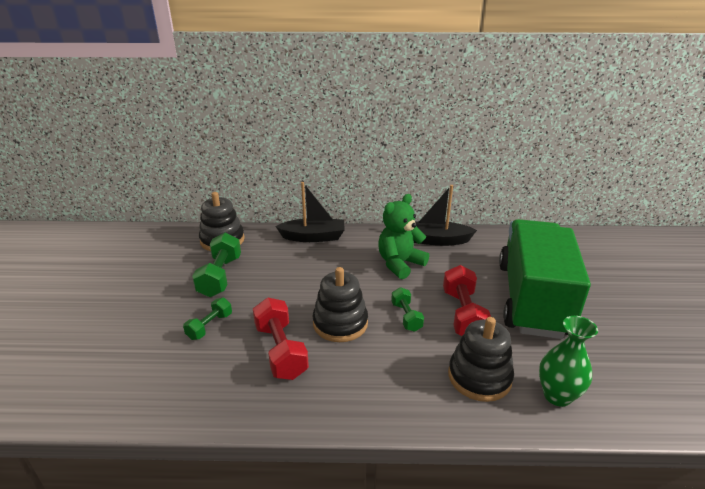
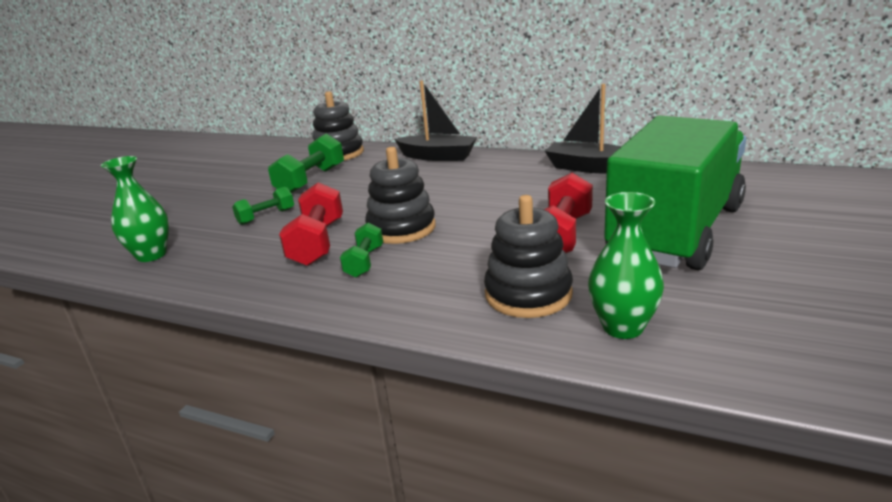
camera: 25 degrees right, 5 degrees down
(128, 393) = (151, 255): none -> green vase
(400, 264) = (520, 185): green teddy bear -> none
(406, 317) = (485, 231): green dumbbell -> green dumbbell (364, 262)

